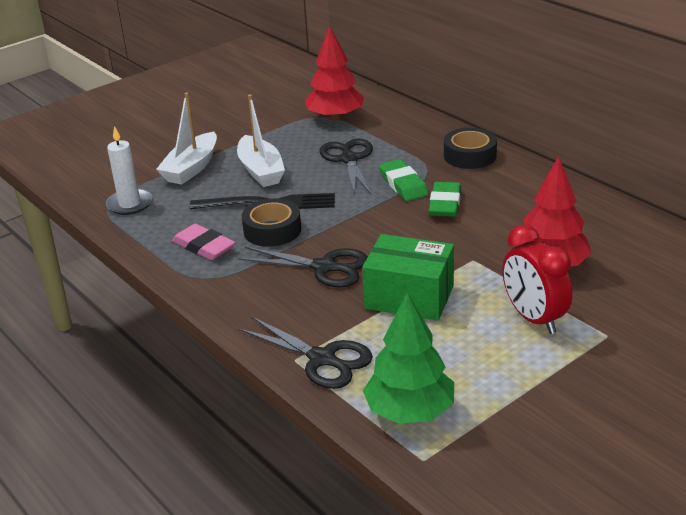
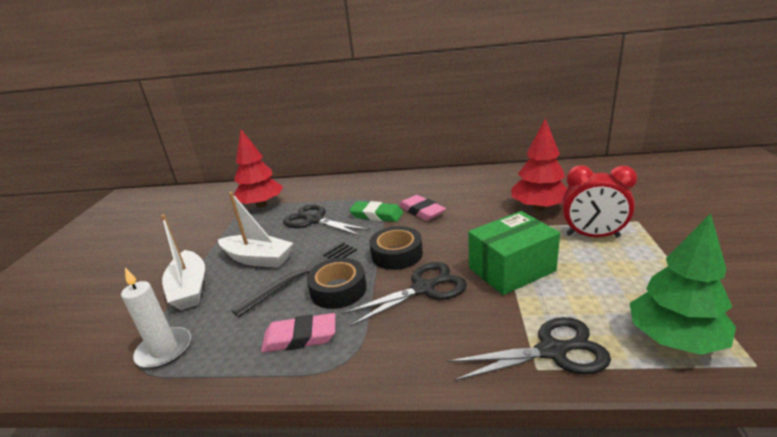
camera: 45 degrees left, 5 degrees down
(445, 203) = (422, 211): green eraser -> pink eraser
(470, 155) = (386, 184): black tape -> black tape (397, 254)

